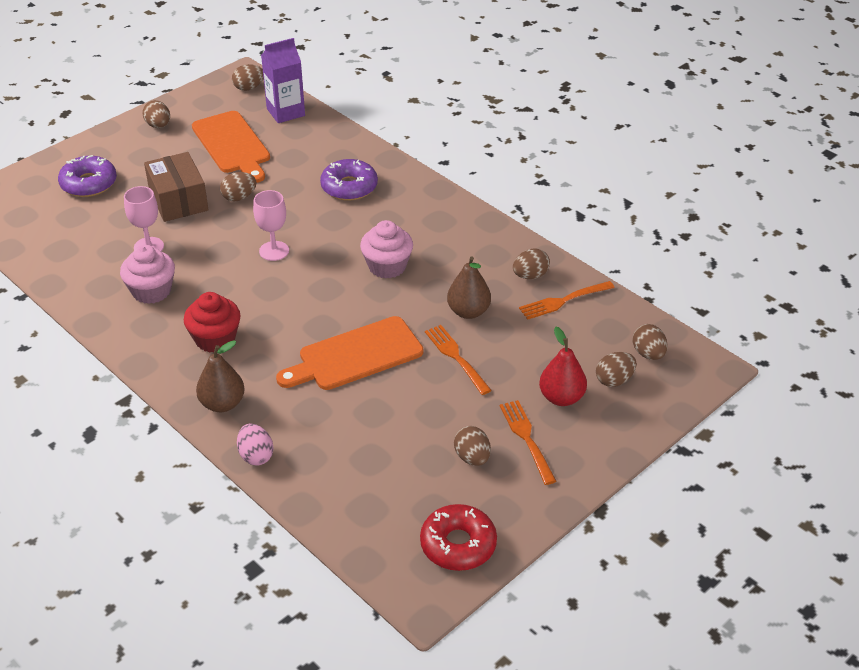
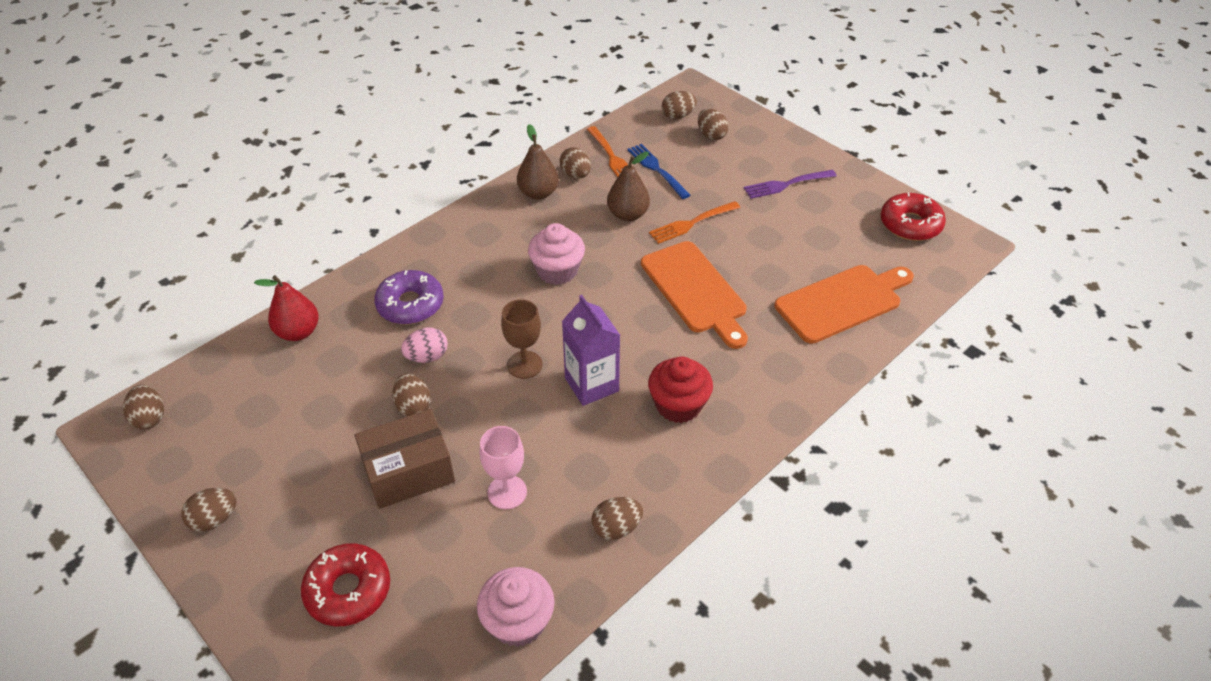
camera: 90 degrees left, 5 degrees up
(89, 184) = (348, 590): purple donut -> red donut
(151, 291) = (595, 477): pink cupcake -> pink cupcake (518, 621)
(222, 404) = (777, 389): brown pear -> brown pear (538, 193)
(232, 145) = (292, 424): orange cutting board -> orange cutting board (842, 302)
(256, 456) = (843, 357): pink egg -> pink egg (427, 357)
(274, 251) = (525, 365): pink goblet -> brown goblet
(285, 112) = (228, 373): purple carton -> purple carton (591, 384)
(472, 457) = (814, 215): brown egg -> brown egg (616, 528)
(527, 439) = (787, 184): orange fork -> purple fork
(544, 334) = (657, 170): none -> blue fork
(561, 397) = (735, 164): red pear -> red pear (298, 332)

